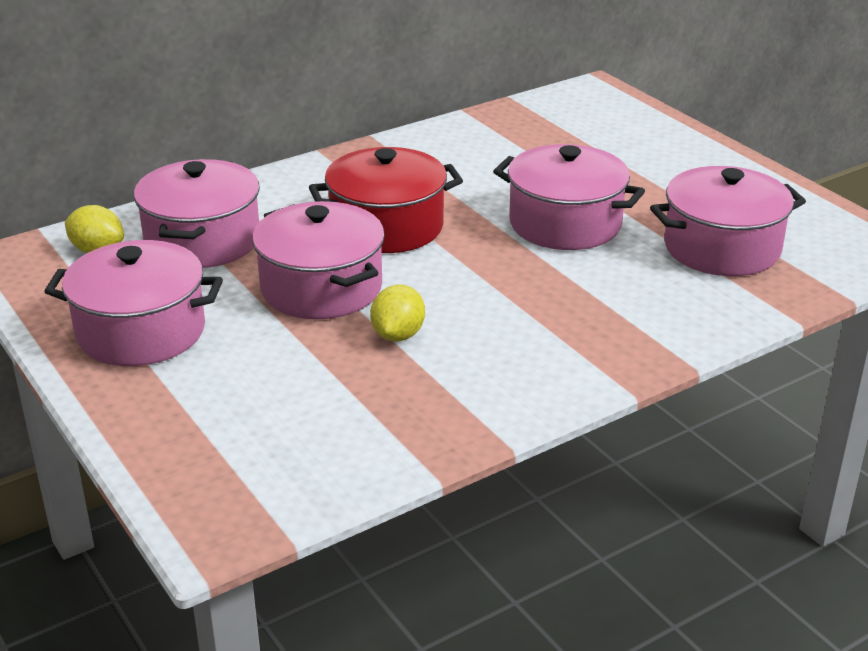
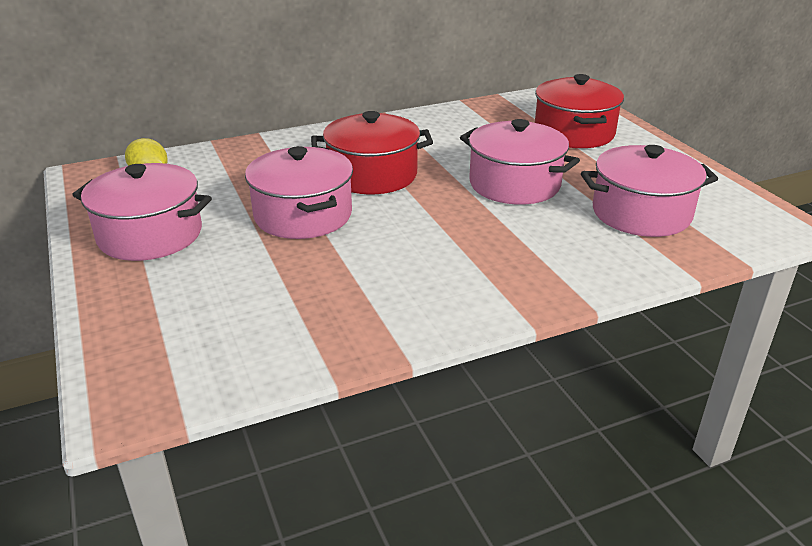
camera: 10 degrees right, 0 degrees up
(202, 241) = (229, 174): pink pot -> none
(398, 335) = (349, 257): yellow lemon -> none
(618, 147) = (574, 133): none -> red pot

